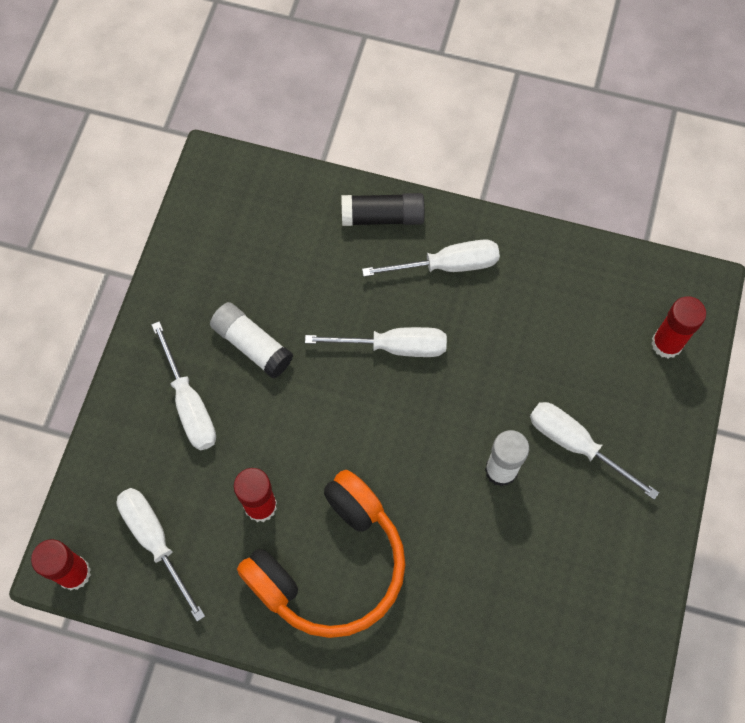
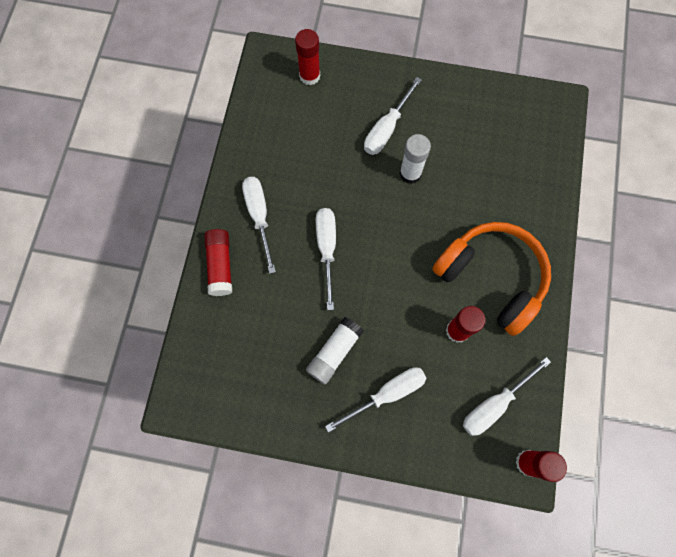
camera: 95 degrees left, 5 degrees up
(382, 216) = (220, 265): black glue stick -> red glue stick

